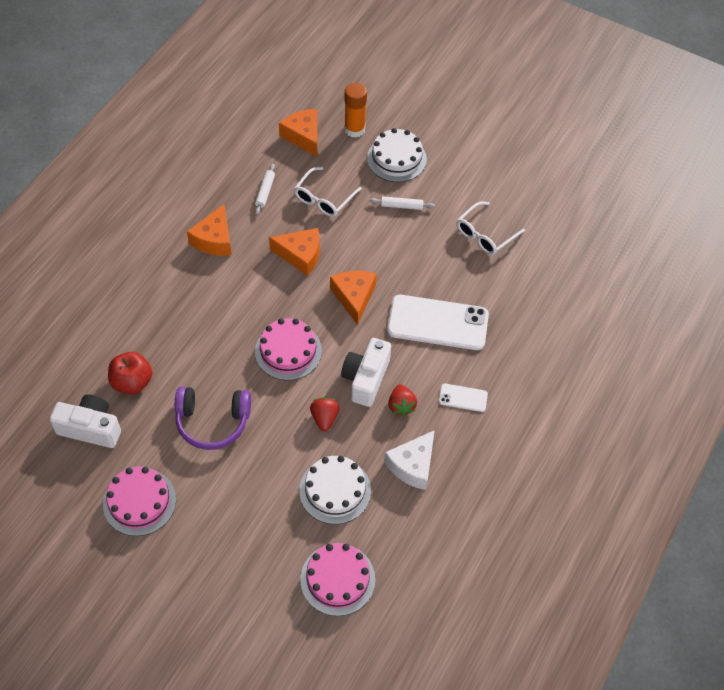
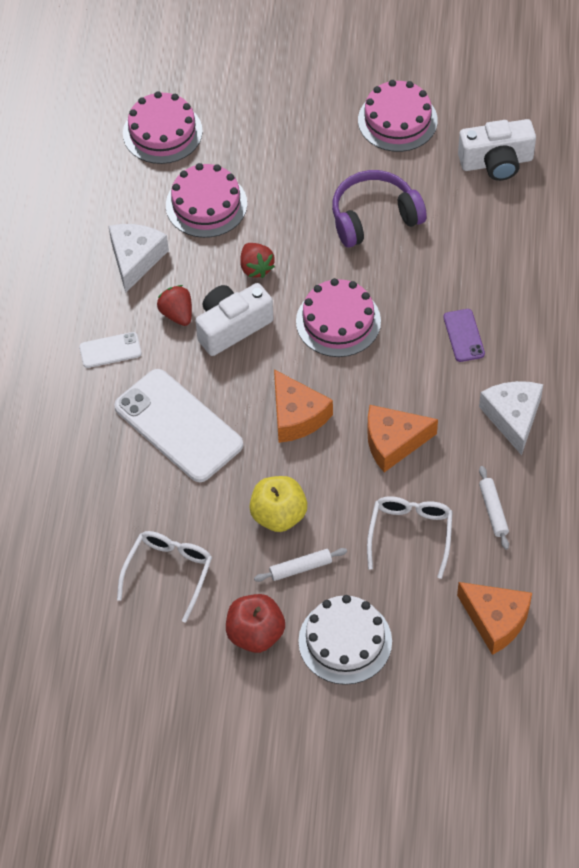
camera: 160 degrees right, 0 degrees up
(132, 382) = (487, 221): red apple -> red apple (255, 634)
(209, 305) = (463, 335): none -> purple phone
(214, 239) = (513, 417): orange cheese -> white cheese
(335, 490) = (206, 204): white cake -> pink cake
(354, 129) = (430, 665): orange glue stick -> none
(366, 378) = (232, 327): white camera -> white camera turned 120 degrees counterclockwise
(399, 240) = (278, 515): none -> yellow apple
(437, 323) = (178, 426): white phone -> white phone turned 60 degrees clockwise

